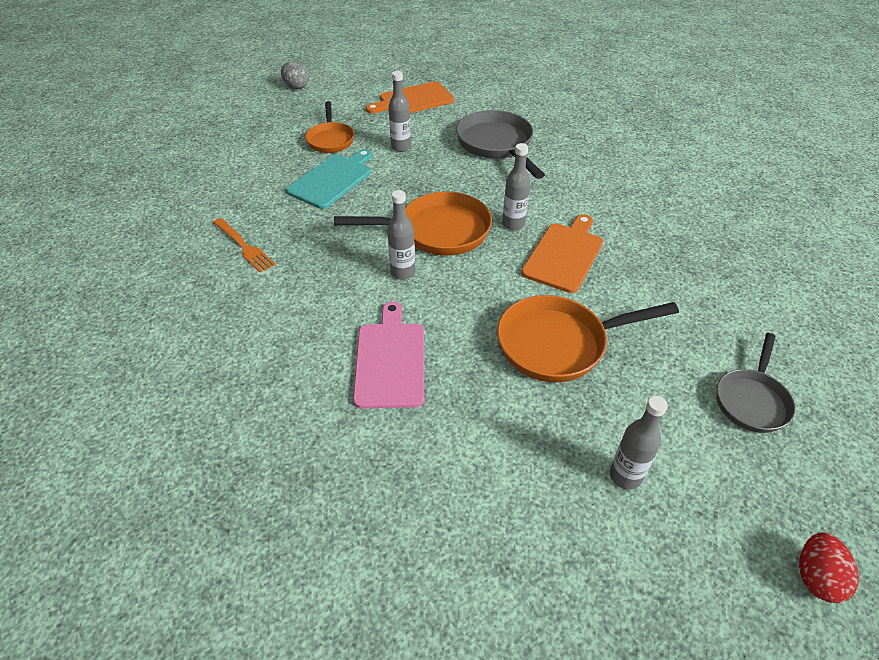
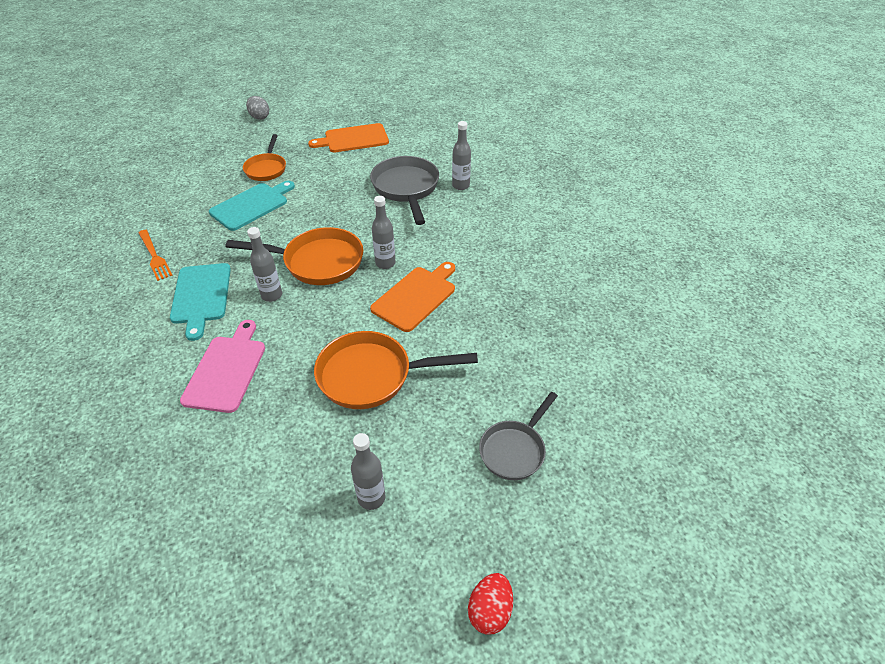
camera: 10 degrees right, 0 degrees up
(321, 283) = (201, 296): none -> turquoise cutting board
(401, 147) = (322, 182): grey bottle -> grey bottle (460, 186)

